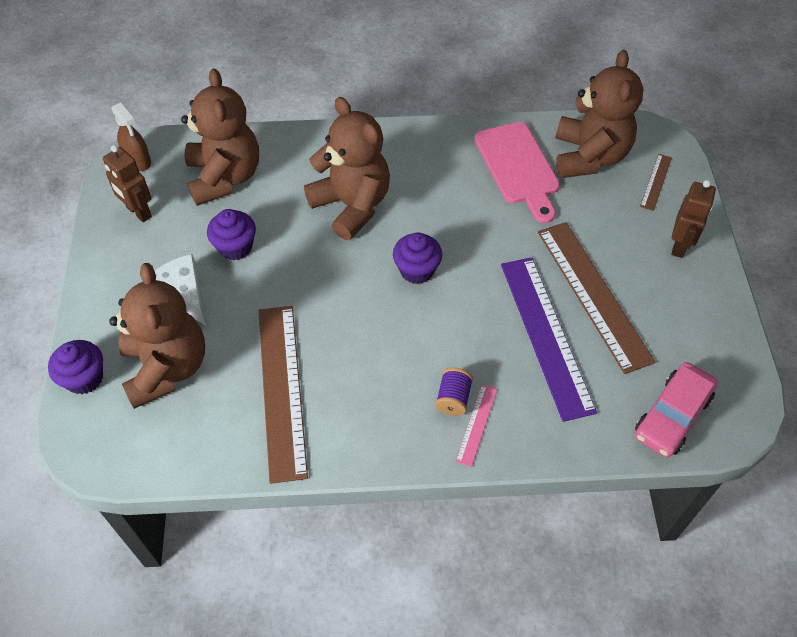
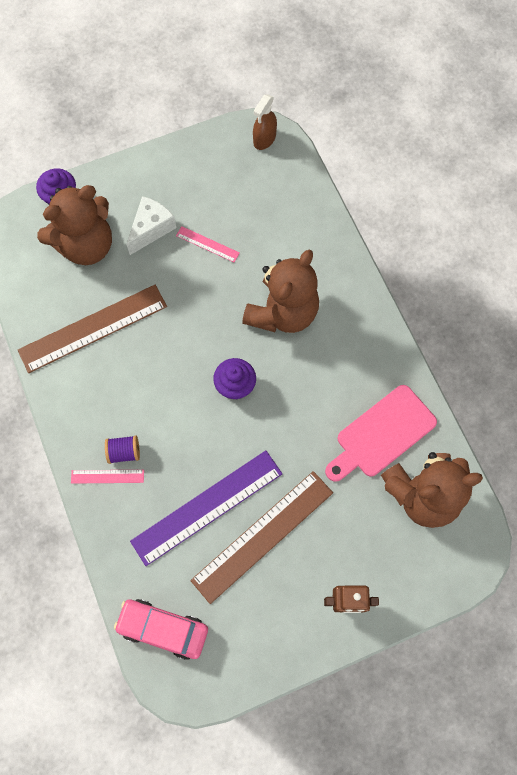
camera: 70 degrees right, 15 degrees up
(138, 212) = (214, 163): brown robot -> none
(225, 177) = (273, 207): brown teddy bear -> none
(235, 247) = (207, 244): purple cupcake -> pink ruler
(656, 182) = (416, 564): brown ruler -> none

